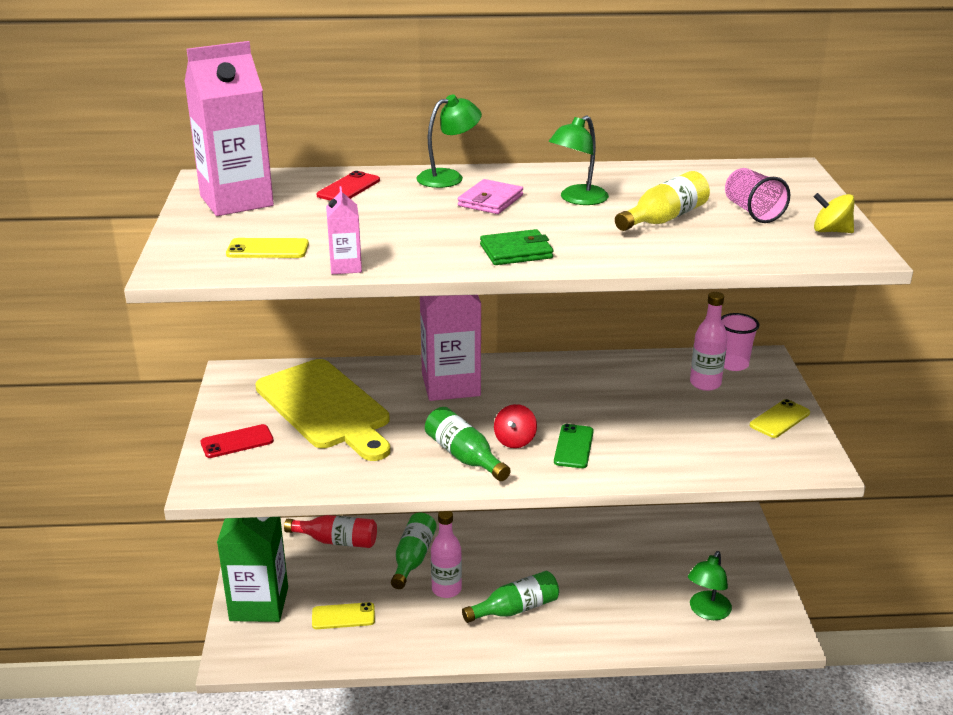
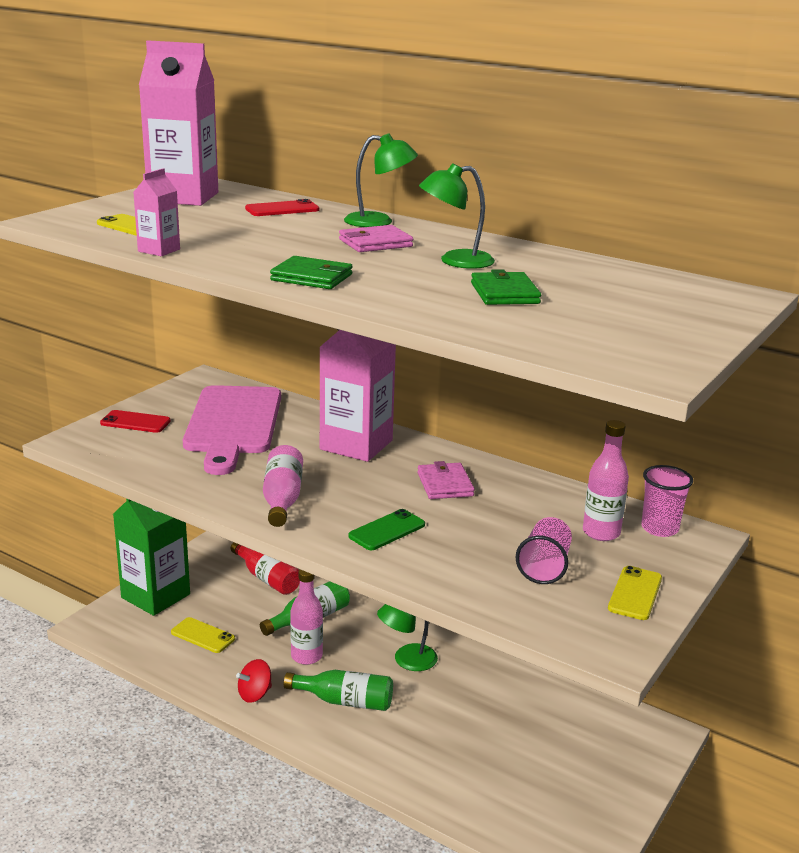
camera: 35 degrees right, 5 degrees down
(326, 408) = (233, 424): yellow cutting board -> pink cutting board
(464, 456) = (282, 499): green bottle -> pink bottle
(515, 440) = (343, 505): red spinning top -> red spinning top (255, 694)
(560, 391) = (445, 484): none -> pink wallet
(664, 219) = (504, 293): yellow bottle -> green wallet
(707, 612) = (523, 799): green lamp -> green lamp (407, 660)
(752, 212) = (612, 312): pink cup -> pink cup (544, 567)
(780, 419) = (635, 593): yellow phone -> yellow phone turned 60 degrees counterclockwise
(831, 231) = (664, 348): yellow spinning top -> none

